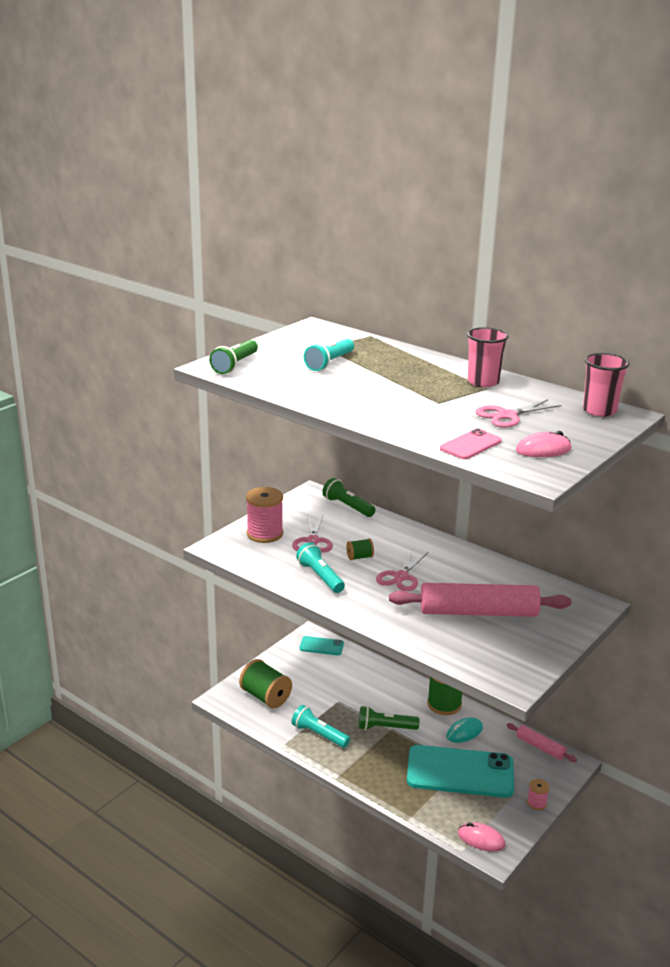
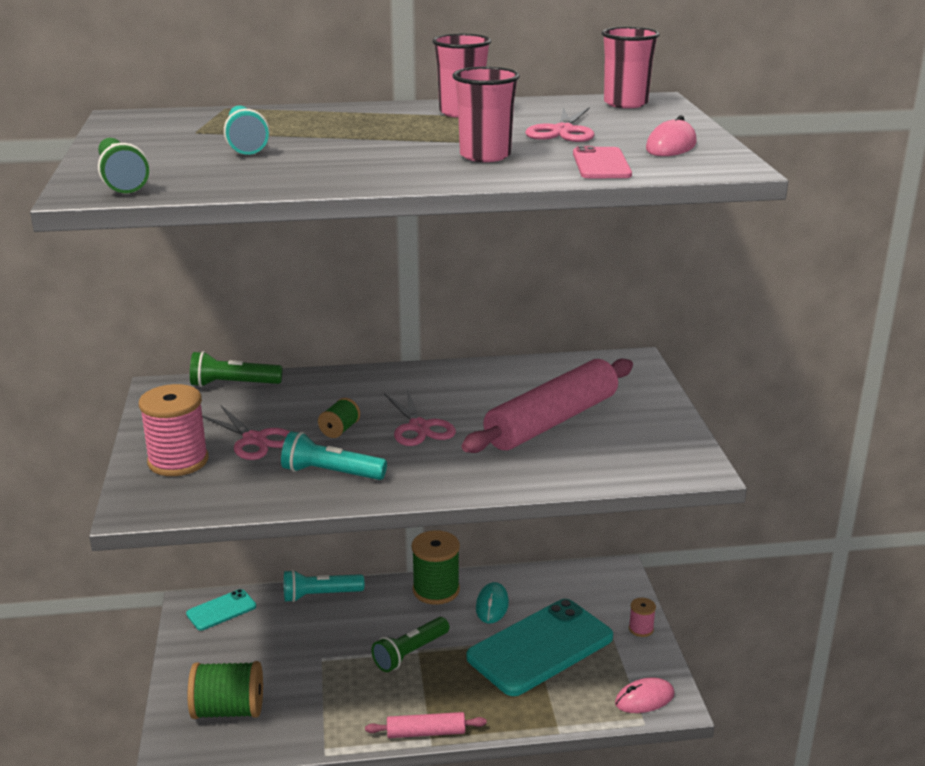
camera: 45 degrees left, 0 degrees up
(319, 735) = (350, 710): turquoise flashlight -> turquoise flashlight (320, 595)
(424, 415) = (485, 156): none -> pink cup
(540, 747) = (574, 574): pink rolling pin -> pink rolling pin (426, 732)

